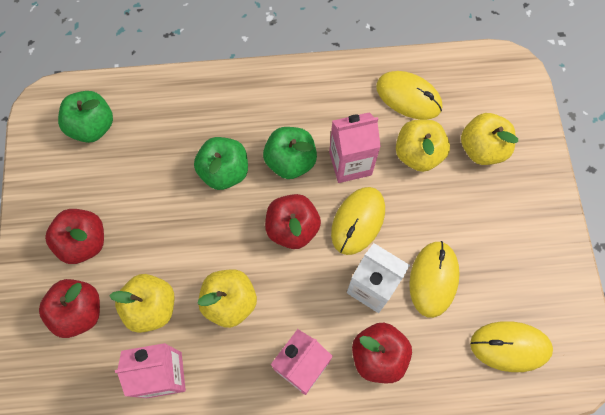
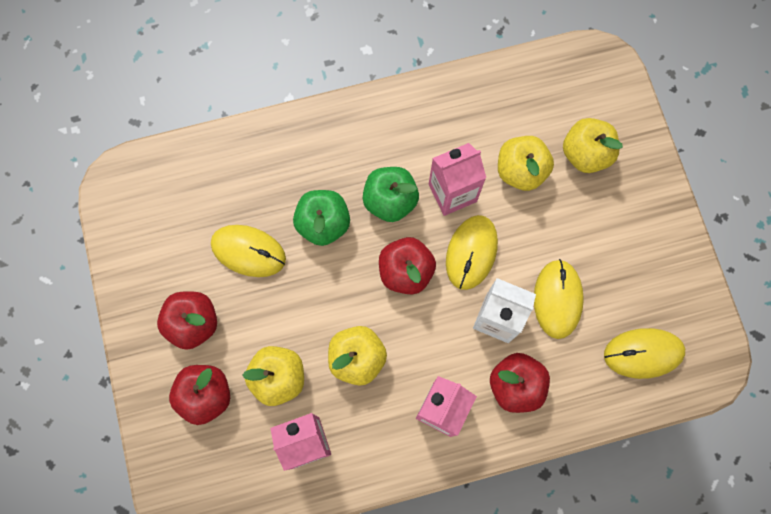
camera: 10 degrees left, 5 degrees up
(92, 126) = (173, 198): green apple -> none
(408, 97) = (500, 110): yellow mouse -> yellow mouse (248, 251)

